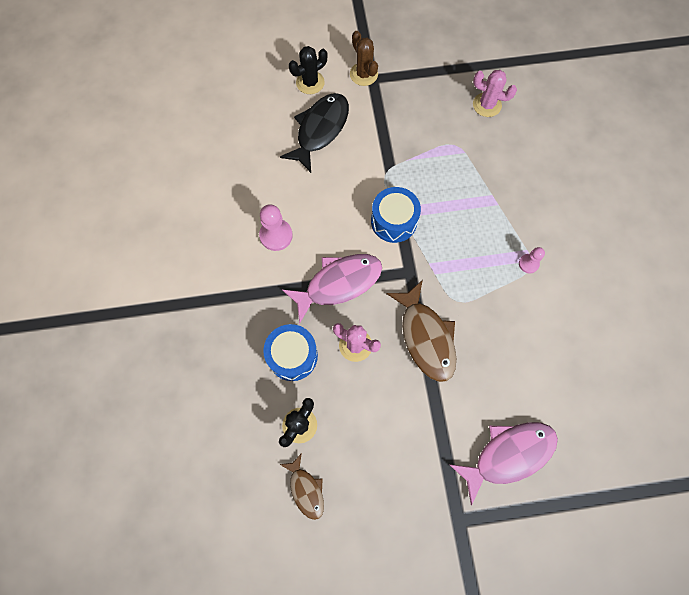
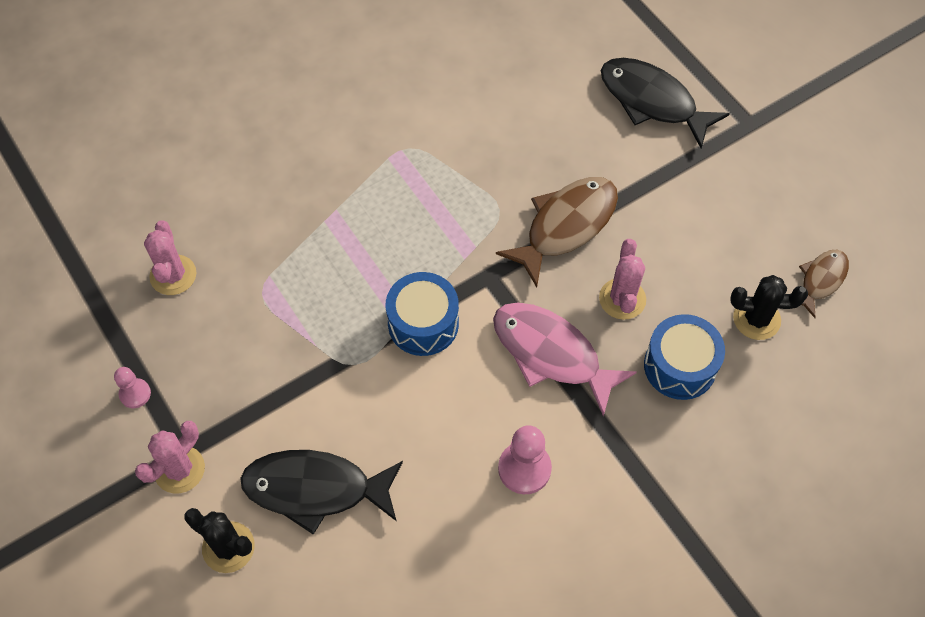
camera: 115 degrees left, 10 degrees down
(363, 74) = (179, 469): brown cactus -> pink cactus
(508, 455) = (652, 101): pink fish -> black fish
(528, 264) = (407, 150): pink pawn -> pink pawn (135, 394)

